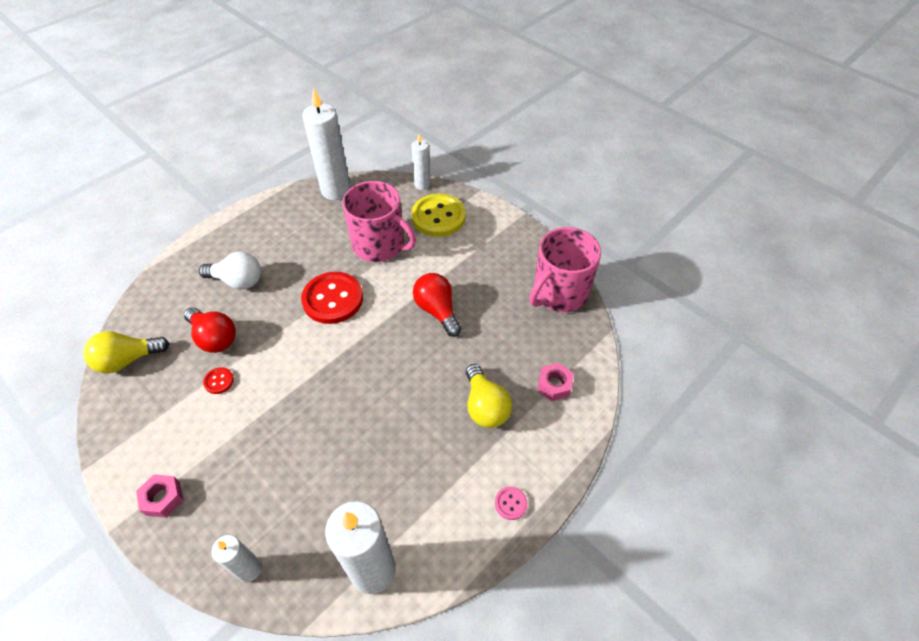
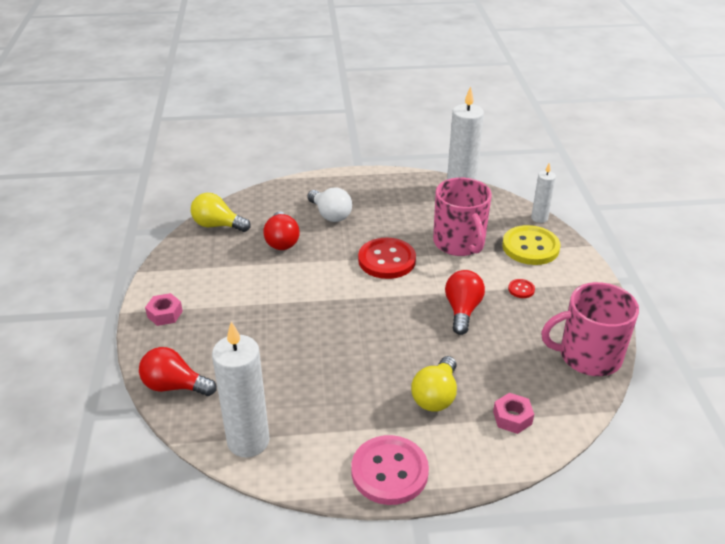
camera: 40 degrees right, 15 degrees down
(219, 381) = (260, 268): red button -> red button (521, 289)
(249, 569) = (175, 386): white candle -> red light bulb
(511, 503) = (389, 471): pink button -> pink button, size x2.31

